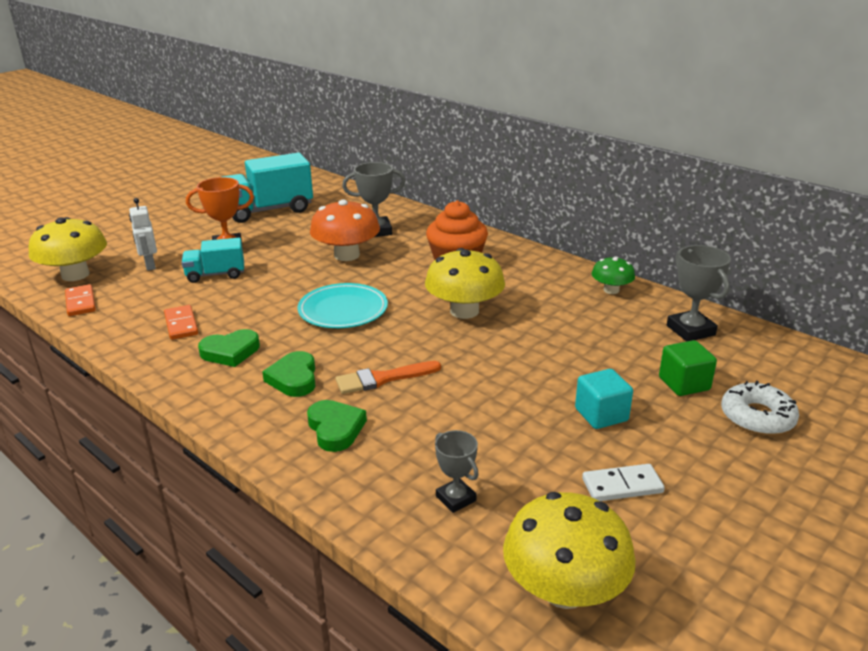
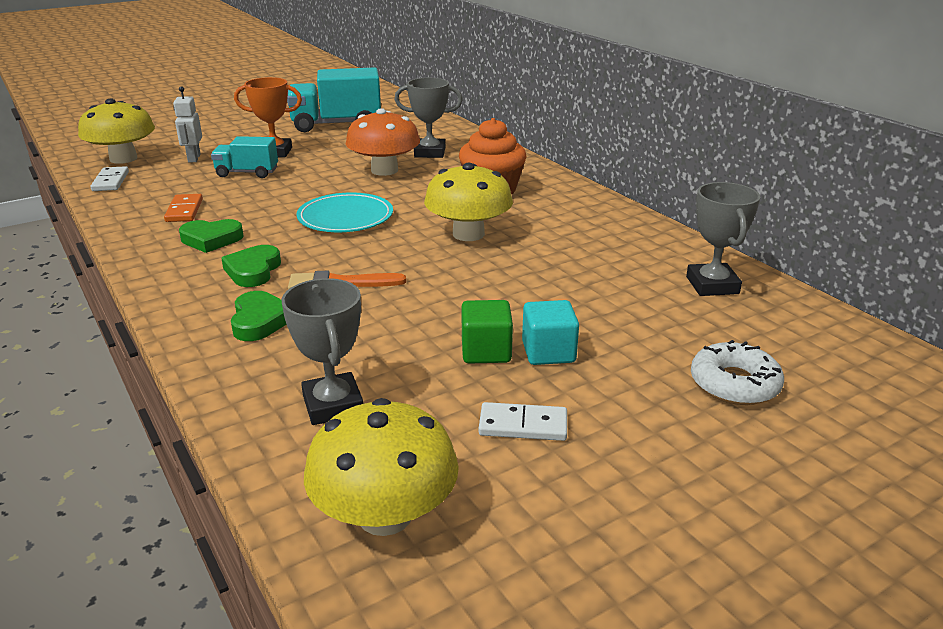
camera: 15 degrees right, 0 degrees up
(81, 302) = (111, 181): orange domino -> white domino
(455, 498) = (333, 405): grey trophy -> grey trophy, size x1.57
(611, 290) = (645, 234): green mushroom -> none
(684, 384) = (667, 336): green cube -> green cube (486, 351)

